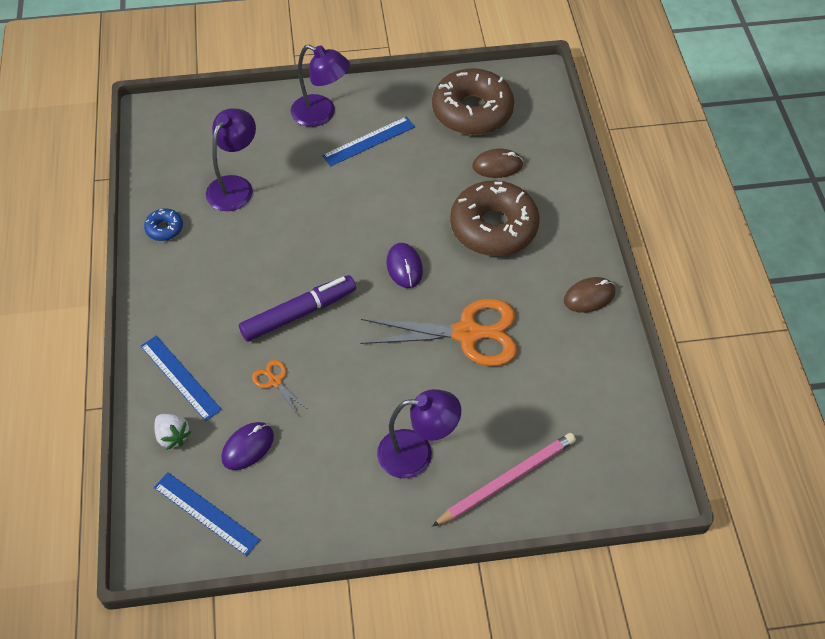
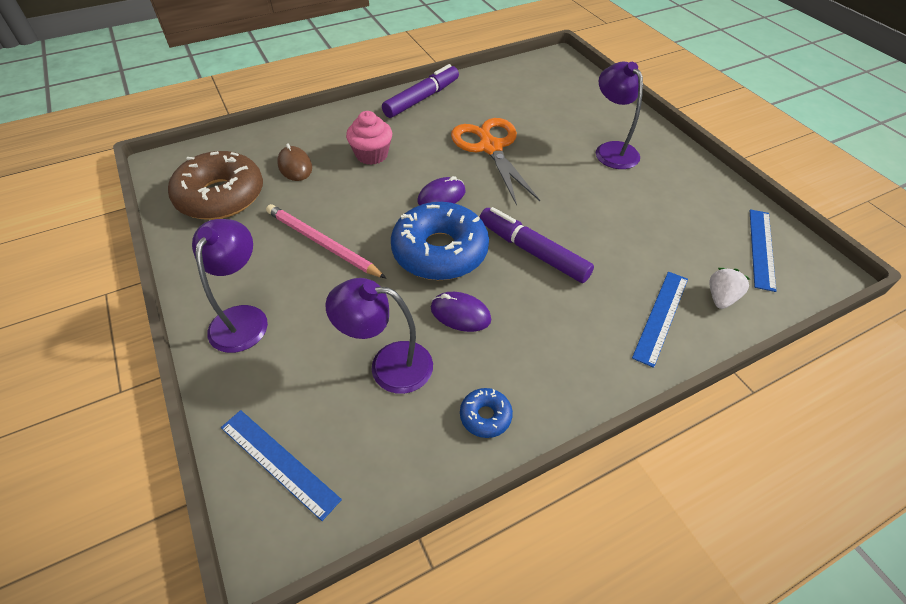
camera: 110 degrees left, 5 degrees down
(248, 447) = (685, 242): purple mouse -> purple mouse (460, 314)
(275, 381) = (613, 245): orange scissors -> none
(332, 246) = (440, 251): none -> blue donut
(369, 141) = (281, 263): blue ruler -> blue ruler (279, 462)
(493, 227) = (372, 155): brown donut -> pink cupcake
(507, 480) = (597, 108): pink pencil -> pink pencil (322, 243)
(589, 296) = (422, 98): brown mouse -> purple marker

